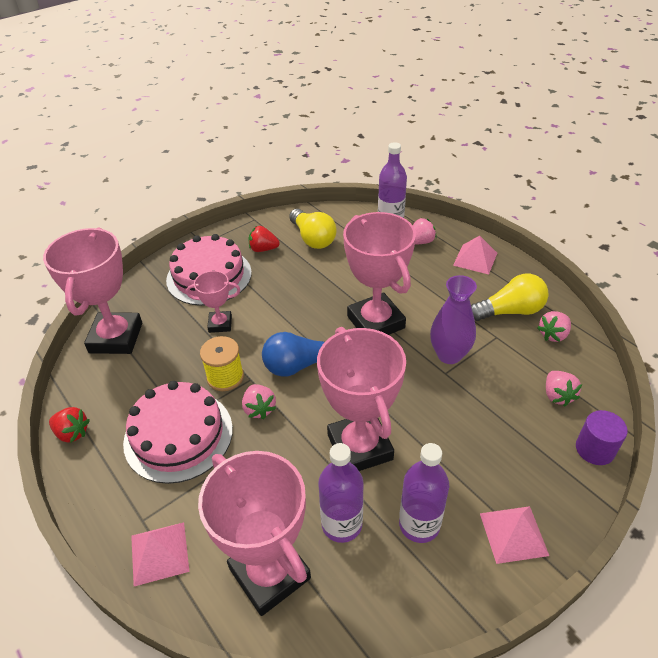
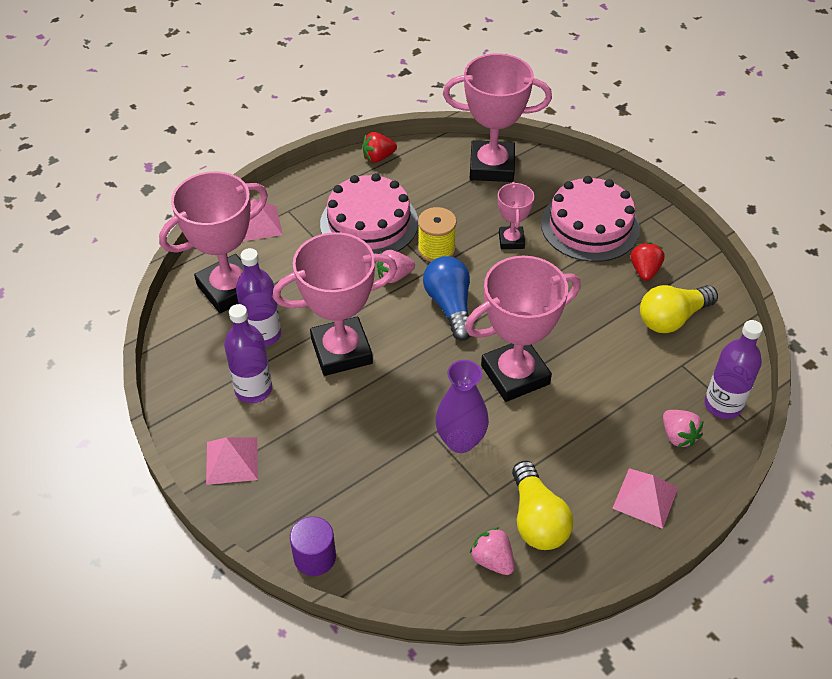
camera: 90 degrees right, 5 degrees up
(72, 433) = (378, 157): red strawberry -> red strawberry turned 45 degrees clockwise
(557, 395) = (392, 539): pink strawberry -> none

